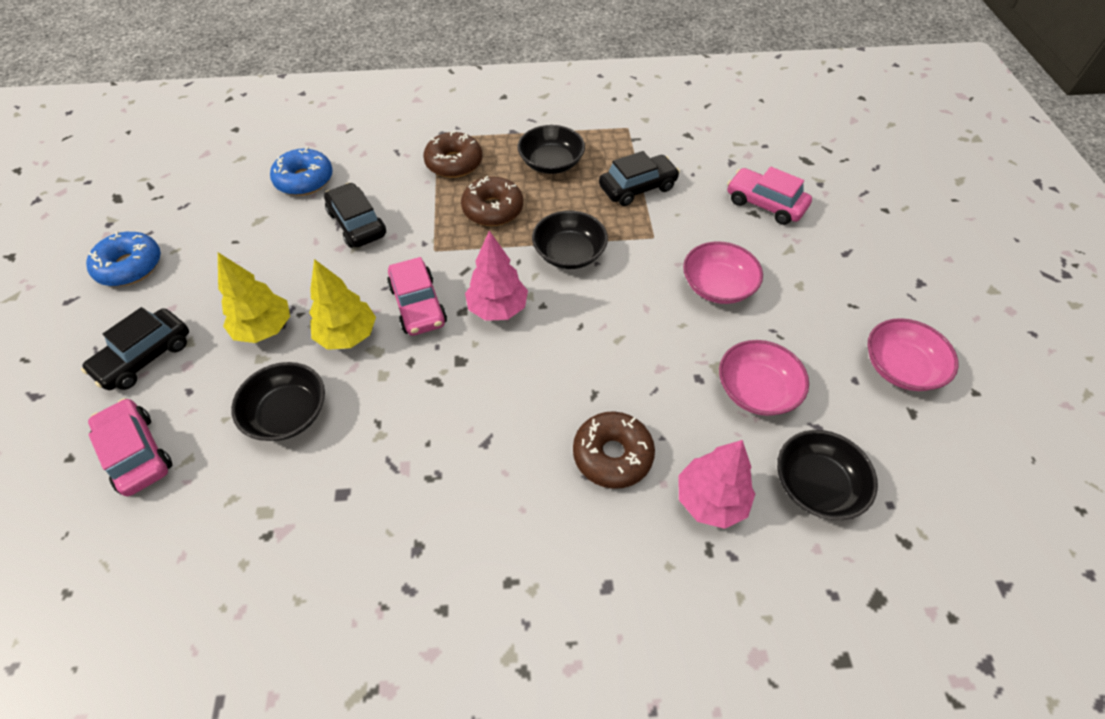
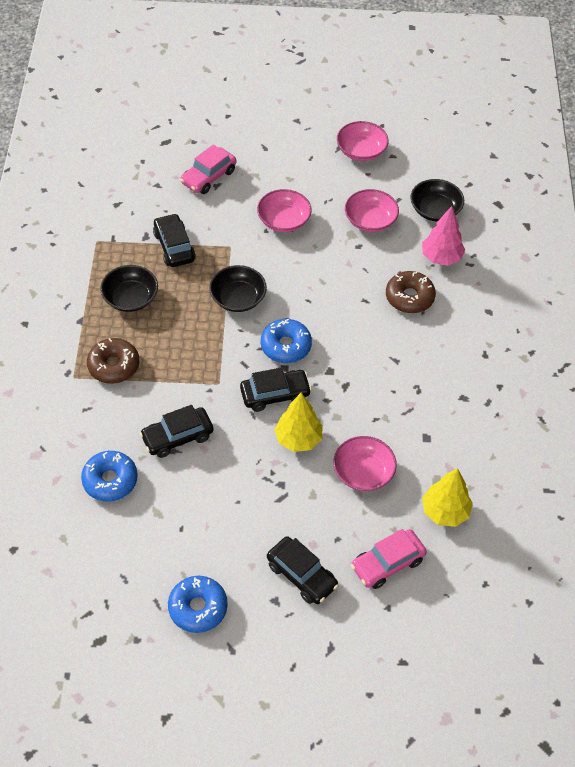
camera: 85 degrees left, 0 degrees up
(264, 329) = (284, 495): yellow tree -> yellow tree (445, 512)
(288, 413) = (363, 472): black bowl -> pink bowl
(418, 305) = (275, 394): pink car -> black car
(493, 209) = (179, 342): brown donut -> none
(497, 309) = (286, 346): pink tree -> blue donut

